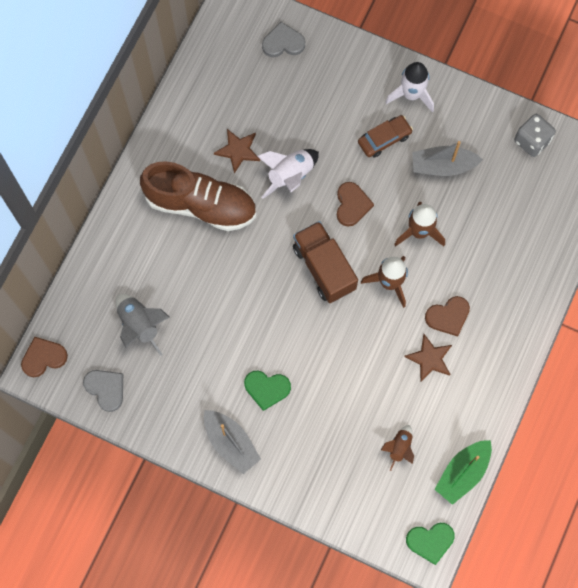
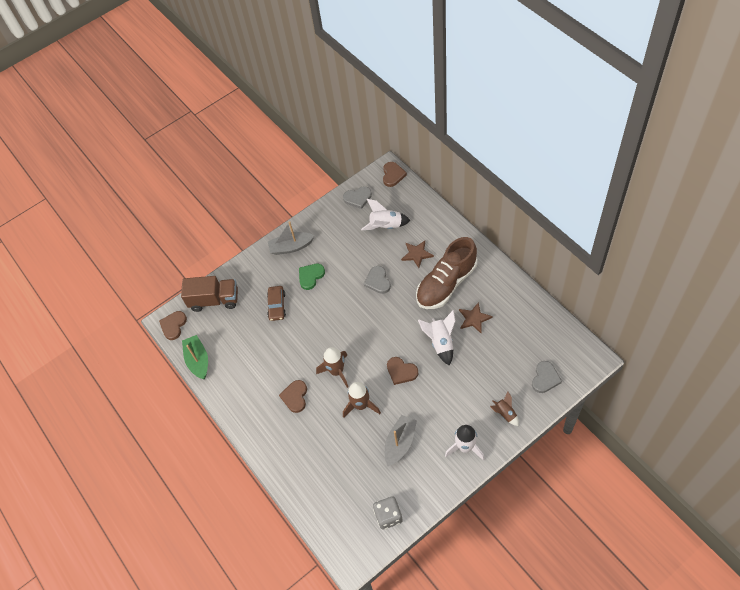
camera: 125 degrees right, 15 degrees down
(140, 325) = (386, 226): grey rocket -> white rocket
(234, 294) = (378, 281): none -> grey heart
(324, 268) = (367, 337): brown truck -> brown truck (214, 300)
(384, 139) = (439, 413): brown car -> brown car (277, 306)
(399, 447) = (234, 332): brown rocket -> brown rocket (505, 413)
(429, 359) = (275, 373): brown star -> brown star (417, 254)
(430, 541) = (173, 326): green heart -> brown heart

